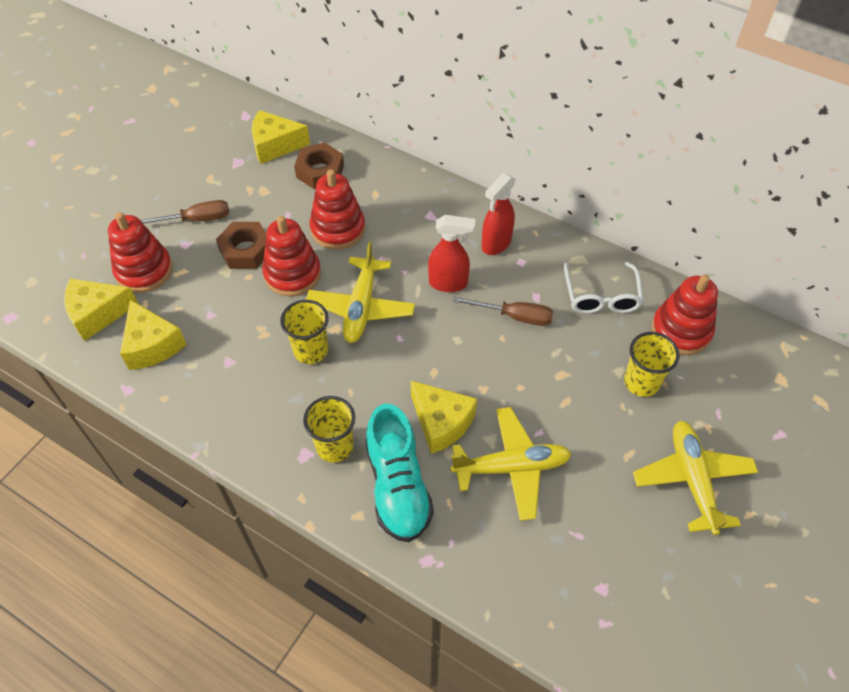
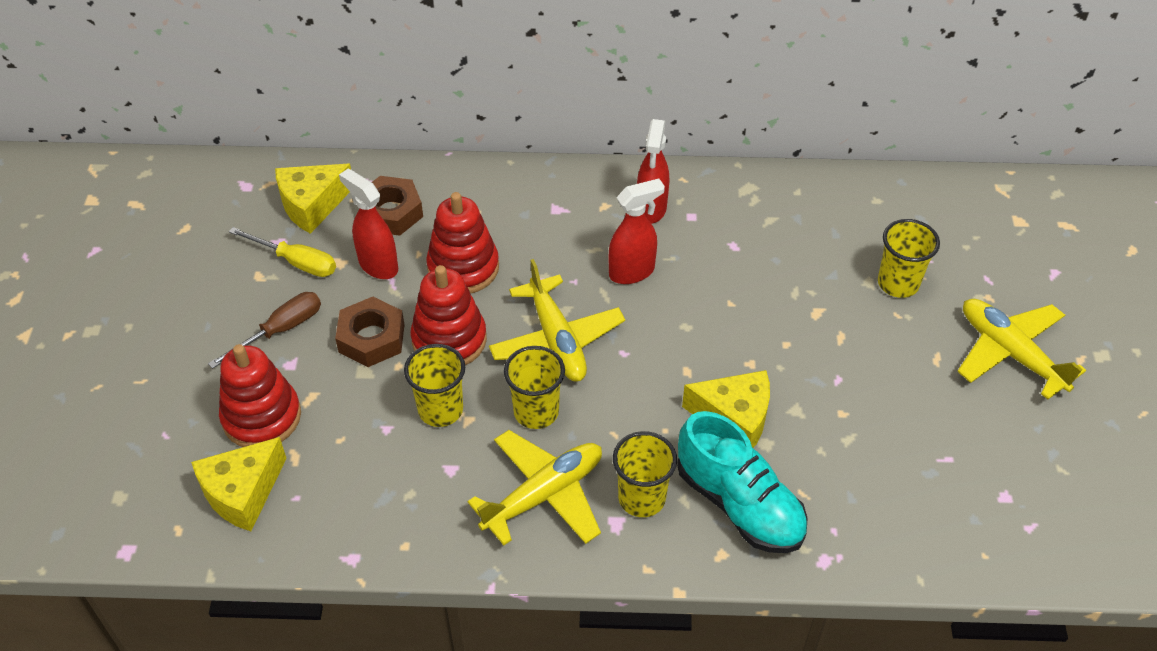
camera: 30 degrees left, 5 degrees down
(152, 345) = (342, 495): yellow cheese -> none
(238, 179) = (296, 262): none -> yellow screwdriver
(252, 319) = (440, 410): none -> yellow cup
(285, 203) = (378, 265): none -> red spray bottle
(511, 467) = (837, 427): yellow plane -> yellow plane (543, 495)
(514, 316) = (727, 275): brown screwdriver -> none
(601, 297) = (798, 216): white glasses -> none
(681, 330) = (897, 216): red stacking toy -> none

